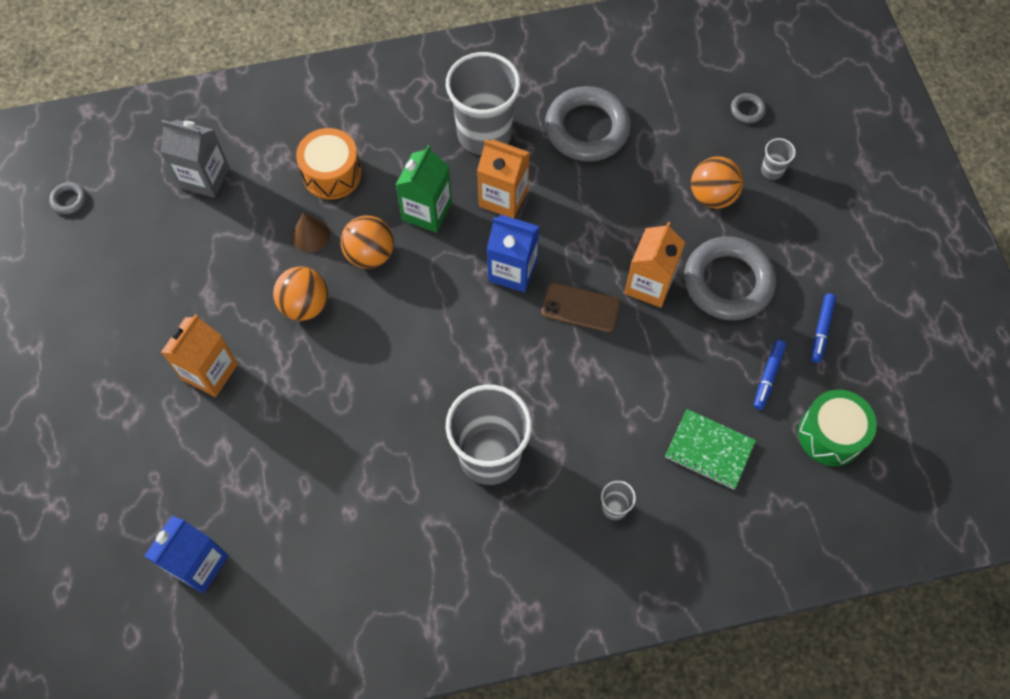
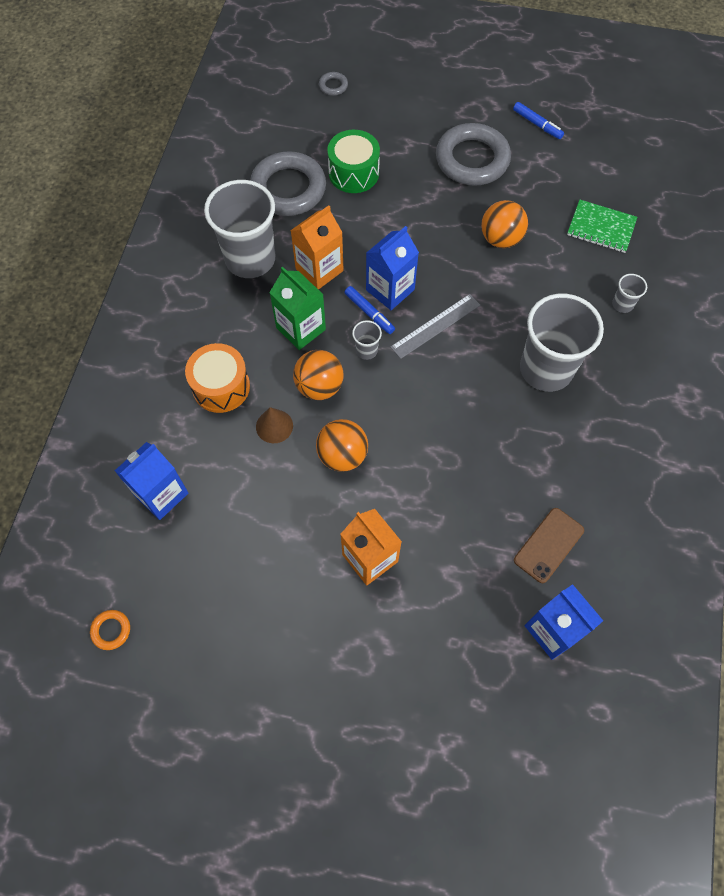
camera: 65 degrees left, 0 degrees up
(69, 200) = (111, 630): grey ring -> orange ring
(205, 178) = (161, 494): grey carton -> blue carton
(490, 329) = (435, 326): none -> grey ruler
(580, 308) = (447, 258): brown phone -> brown phone (548, 545)
(649, 284) = (449, 207): orange carton -> none
(709, 450) = (601, 228): green notebook -> green notebook turned 60 degrees clockwise
(712, 196) = (395, 138): orange ball -> orange ball (500, 239)
(768, 377) = (559, 169): blue marker -> blue marker (369, 313)
(772, 170) = (393, 94): grey cup -> grey cup (366, 350)
(830, 434) = (619, 154): green drum -> green drum (353, 173)

